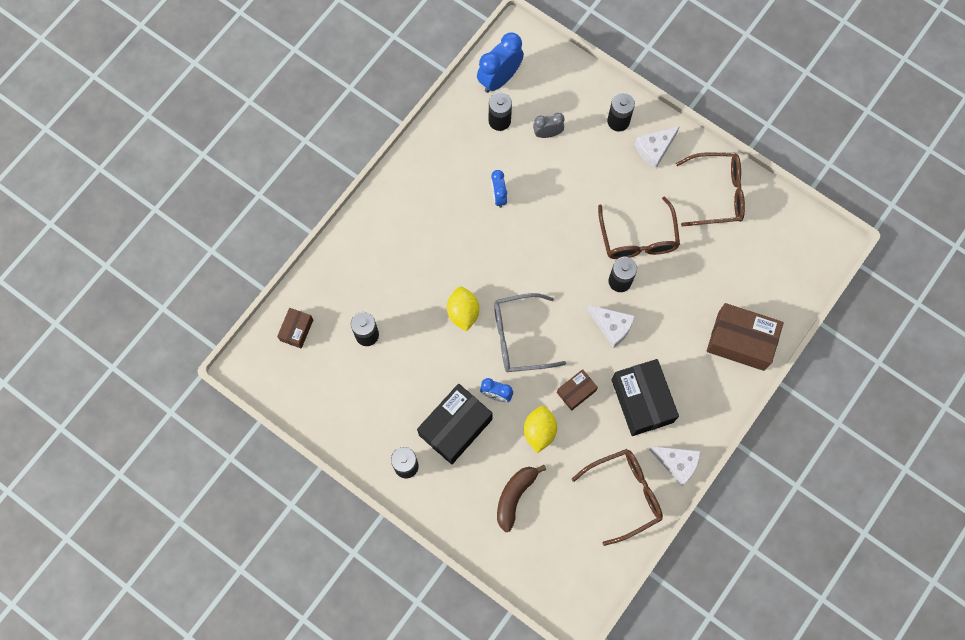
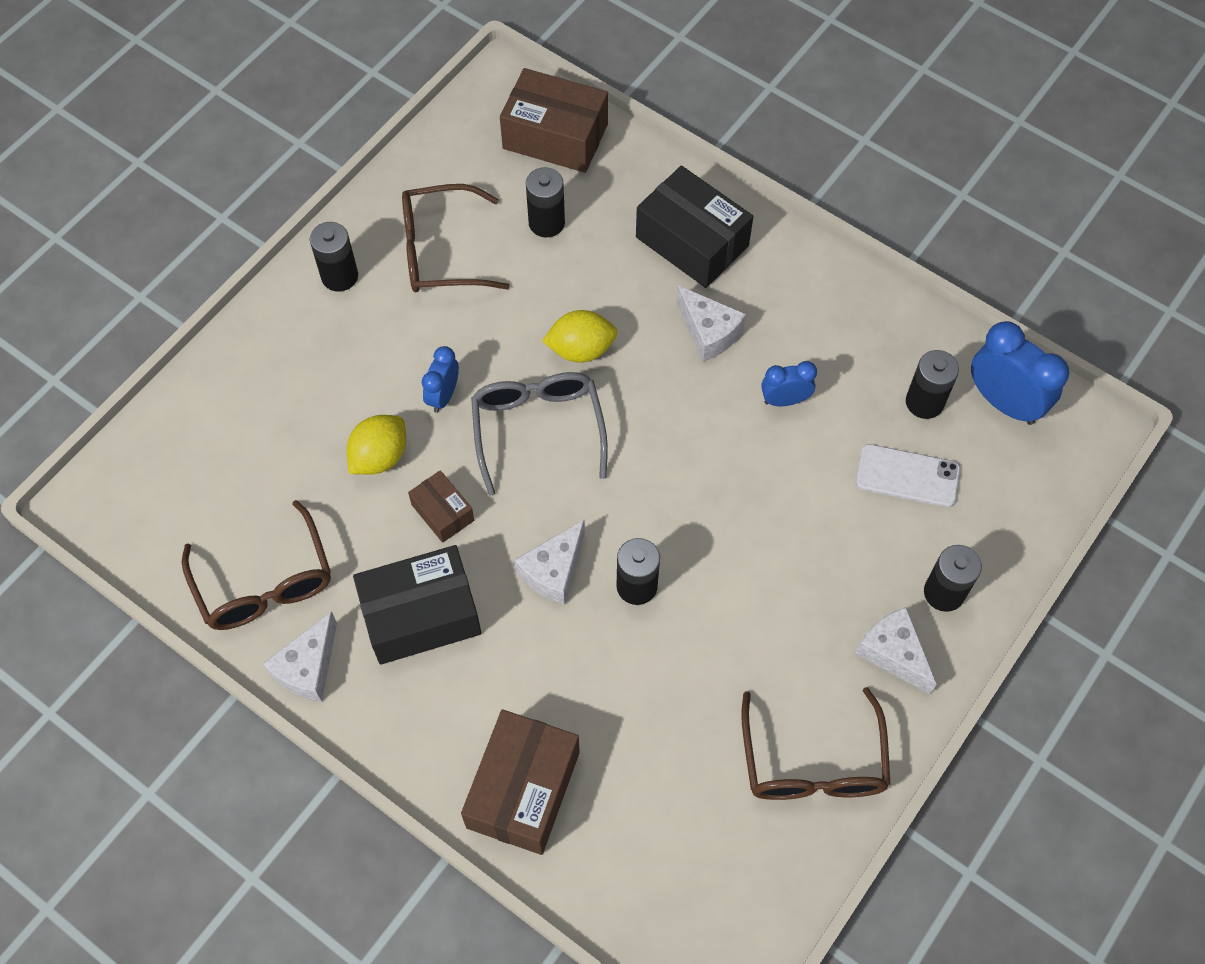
camera: 90 degrees right, 10 degrees down
(296, 330) = (555, 136): brown box -> brown box, size x1.88
(451, 237) = (708, 332): none -> white cheese
(455, 427) = (395, 340): black box -> black box (692, 241)
(515, 496) = (279, 421): brown banana -> none
(539, 431) = (380, 457): yellow lemon -> yellow lemon turned 60 degrees counterclockwise
(547, 133) = (907, 476): grey clock -> white phone
(638, 239) = (717, 619): brown glasses -> brown glasses (440, 251)

